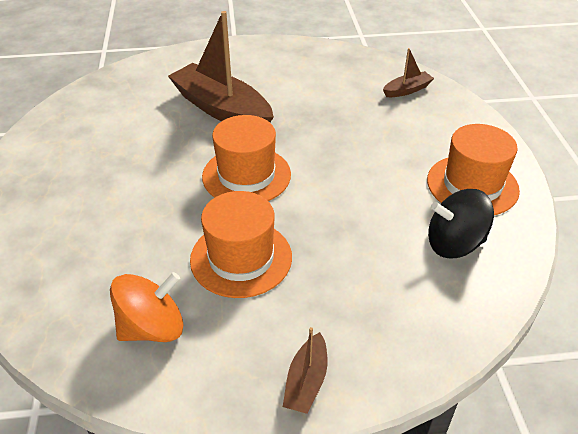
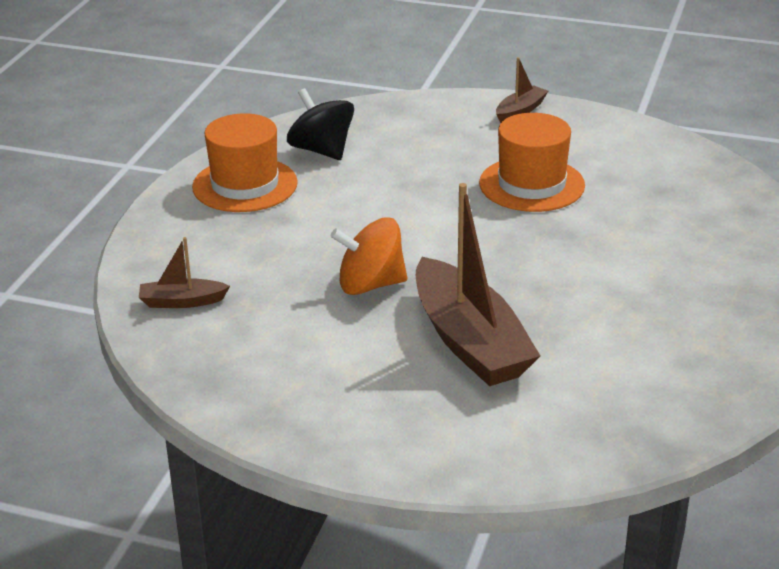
camera: 155 degrees left, 10 degrees down
(152, 327) = (632, 160): orange spinning top -> orange spinning top (370, 285)
(246, 175) = (484, 250): orange hat -> none
(454, 244) = (321, 150): black spinning top -> black spinning top turned 150 degrees counterclockwise

